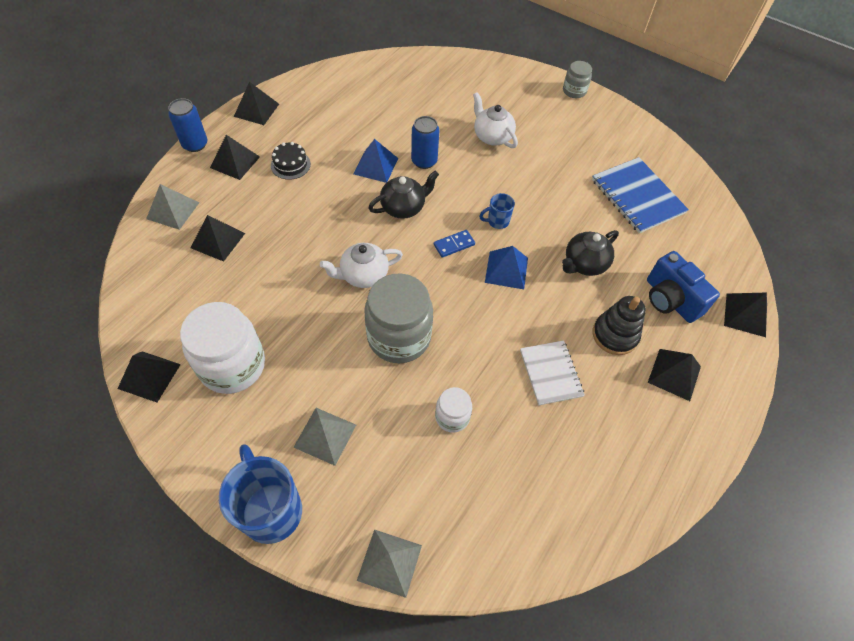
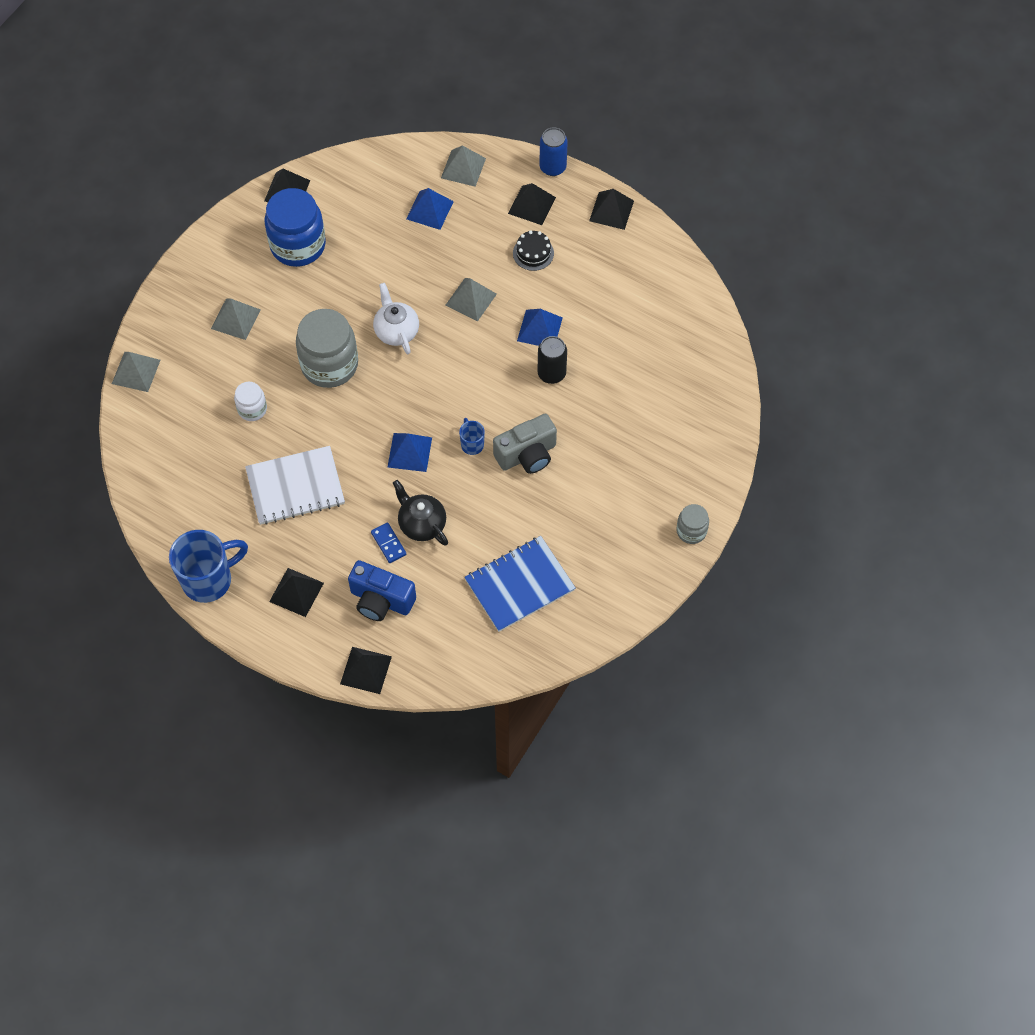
camera: 90 degrees right, 5 degrees up
(218, 240) = (430, 210): black pyramid -> blue pyramid
(232, 365) = (298, 245): white jar -> blue jar
(271, 510) = (176, 291): blue mug -> blue mug (209, 579)
(334, 213) = (471, 299): none -> grey pyramid
(403, 207) = (484, 358): black teapot -> none
(424, 161) = (551, 373): blue can -> black can
(454, 245) = (438, 405): blue domino -> blue domino (388, 543)
(492, 136) = (598, 439): white teapot -> none
(508, 183) = (527, 455): none -> grey camera
(550, 373) = (295, 487): white notebook -> white notebook, size x1.52
(615, 335) = (337, 544): black stacking toy -> none
(670, 300) = (381, 600): blue camera -> blue camera turned 120 degrees counterclockwise

